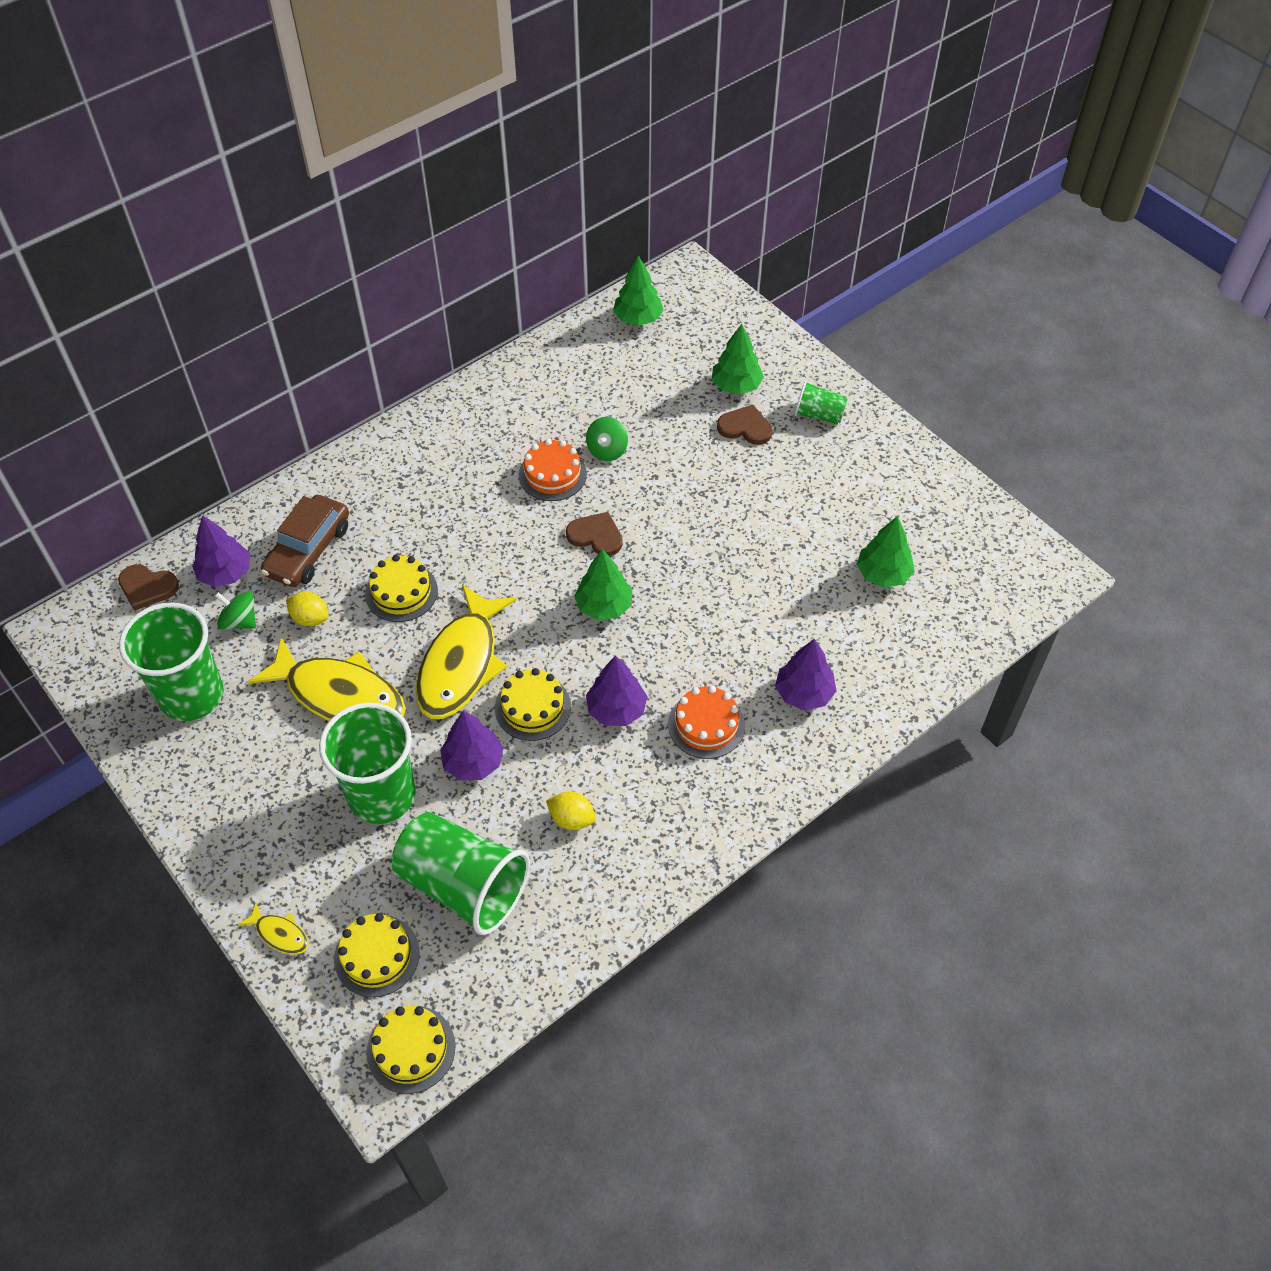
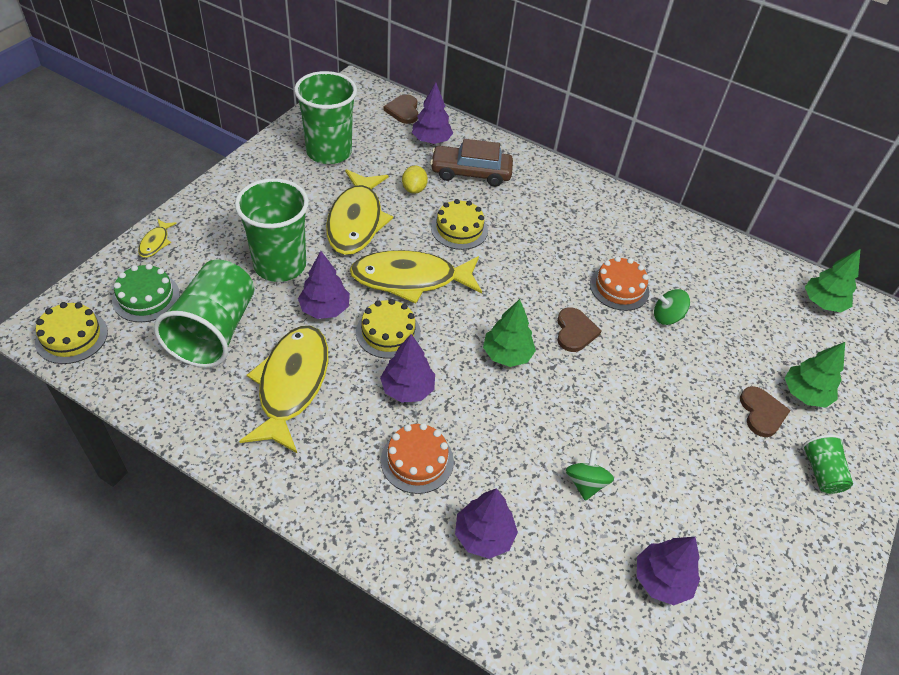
camera: 65 degrees right, 5 degrees down
(240, 621) = (396, 157): green spinning top -> green spinning top (585, 483)
(377, 956) = (146, 297): yellow cake -> green cake
(572, 819) = (291, 385): yellow lemon -> yellow fish
(883, 574) = (662, 580): green tree -> purple tree

